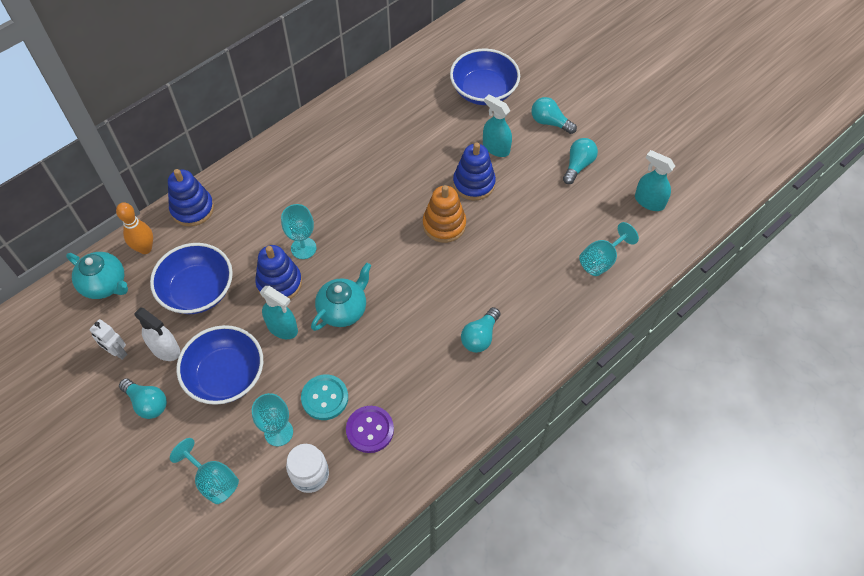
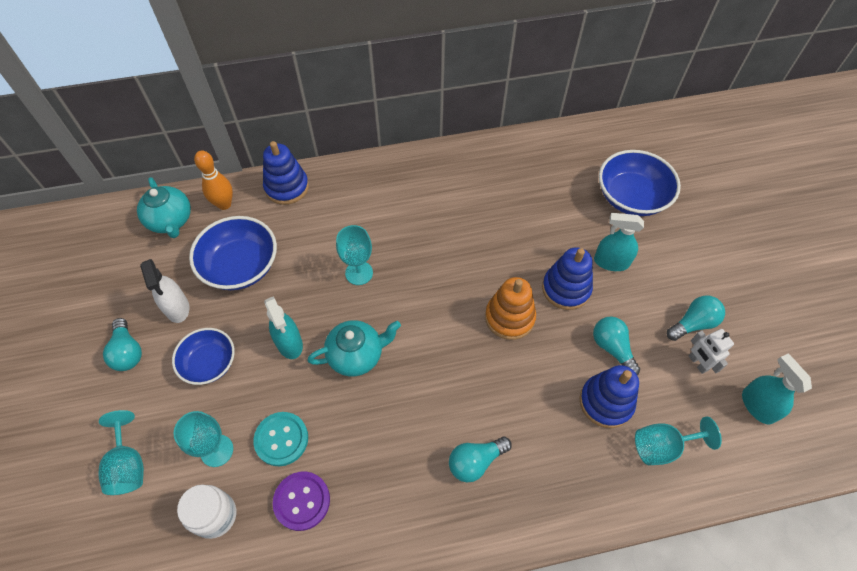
camera: 30 degrees right, 0 degrees up
(117, 352) = (137, 289): white robot -> white robot (697, 363)
(226, 375) = (209, 363): blue bowl -> blue bowl, size x0.66
(279, 283) = (315, 296): blue stacking toy -> blue stacking toy (606, 402)
(496, 148) = (611, 262): turquoise spray bottle -> turquoise spray bottle turned 60 degrees counterclockwise
(549, 122) = (686, 261): turquoise light bulb -> turquoise light bulb (612, 348)

